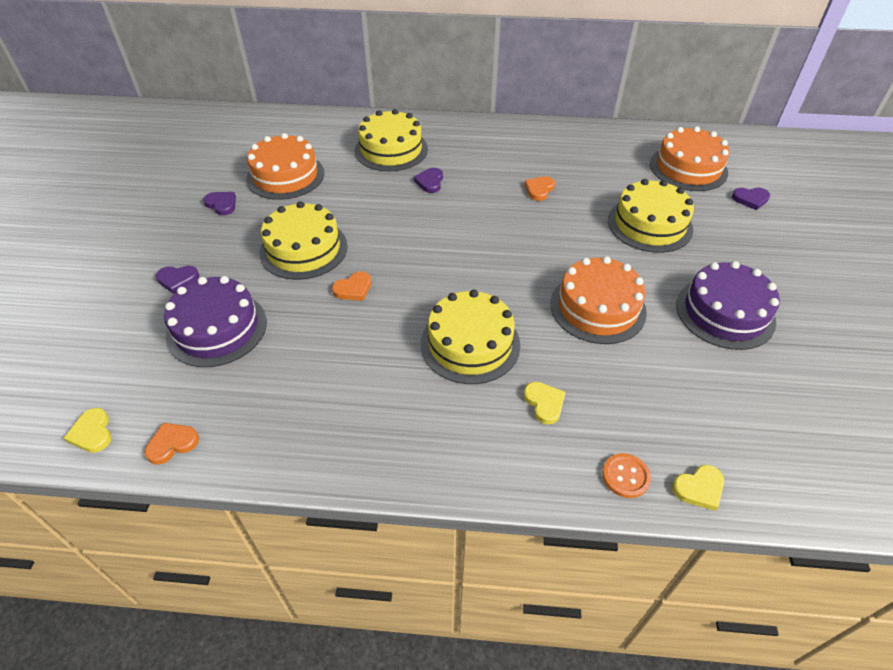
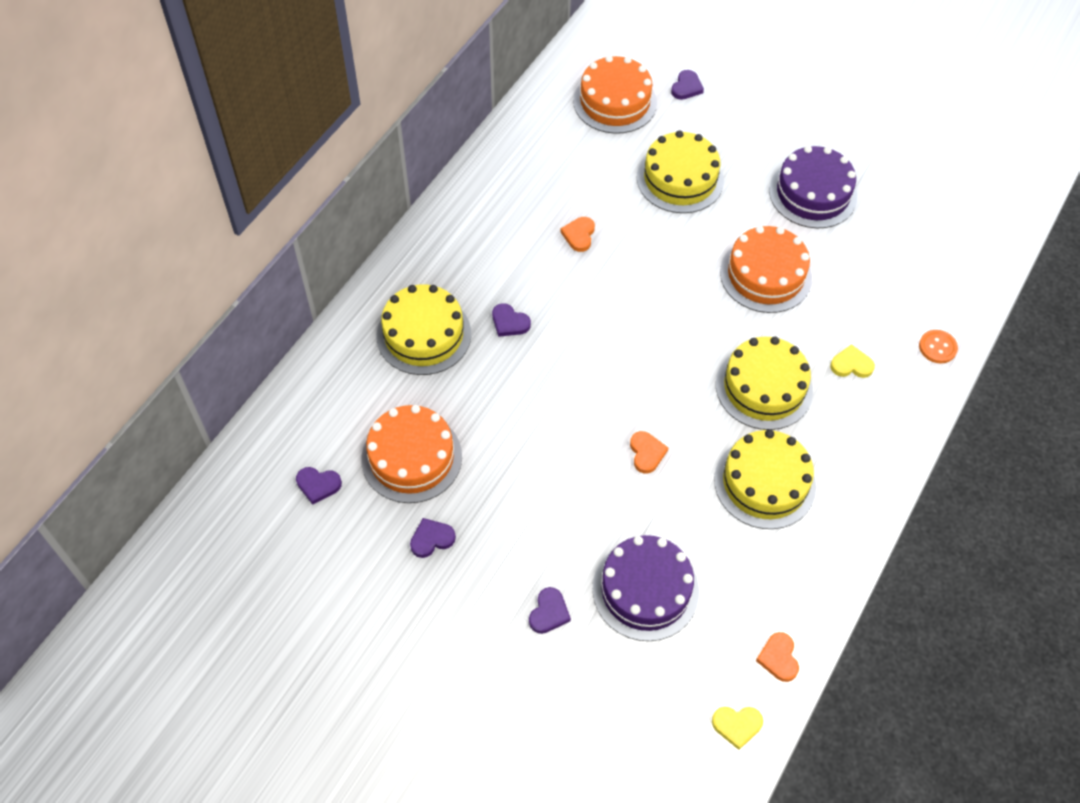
camera: 65 degrees left, 10 degrees up
(244, 147) = (318, 485): none -> purple heart
(303, 249) = (561, 478): yellow cake -> yellow cake (764, 483)
(539, 189) = (579, 235): orange heart -> orange heart turned 45 degrees clockwise
(699, 488) = (963, 310): yellow heart -> none

